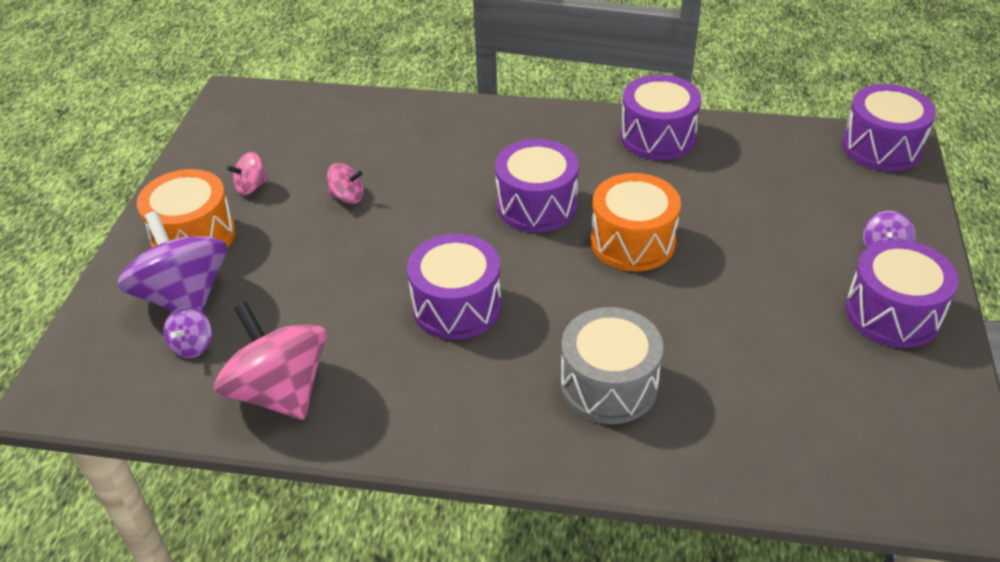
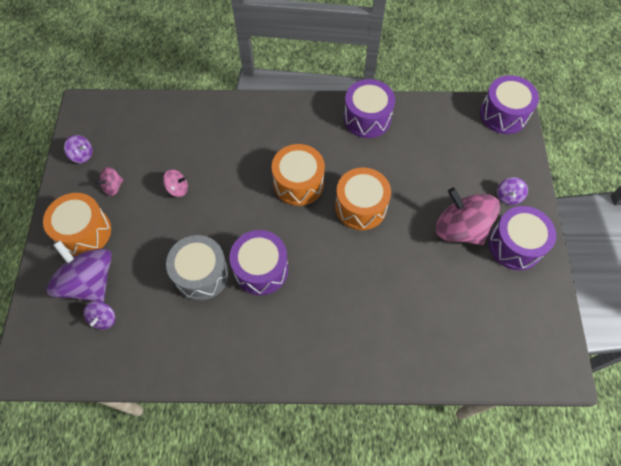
camera: 10 degrees left, 20 degrees up
(216, 148) = (82, 155): none -> purple spinning top
(280, 391) = (165, 346): pink spinning top -> pink spinning top (460, 228)
(536, 205) = (298, 183): purple drum -> orange drum
(608, 385) = (358, 317): grey drum -> grey drum (201, 274)

